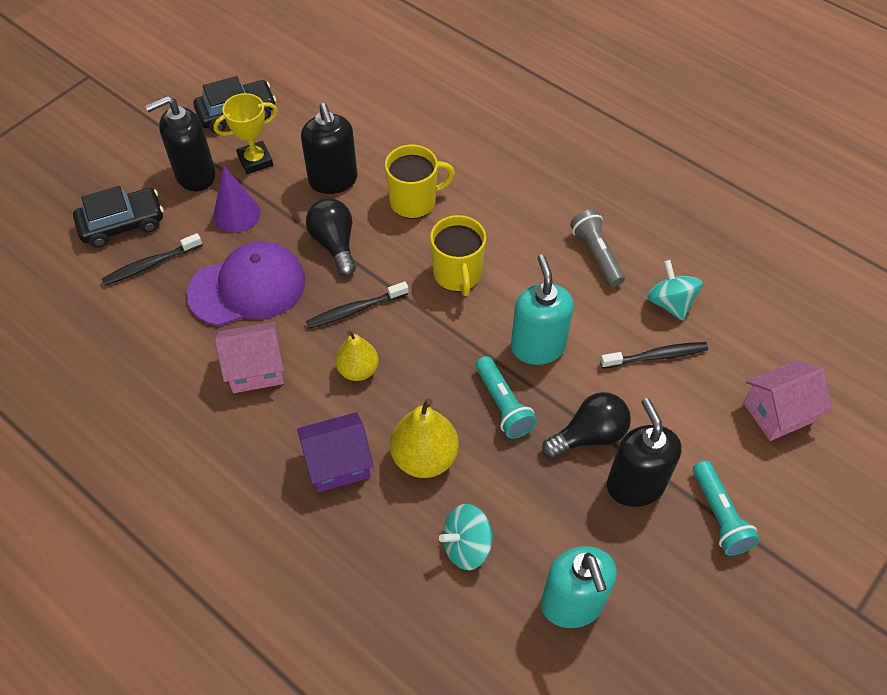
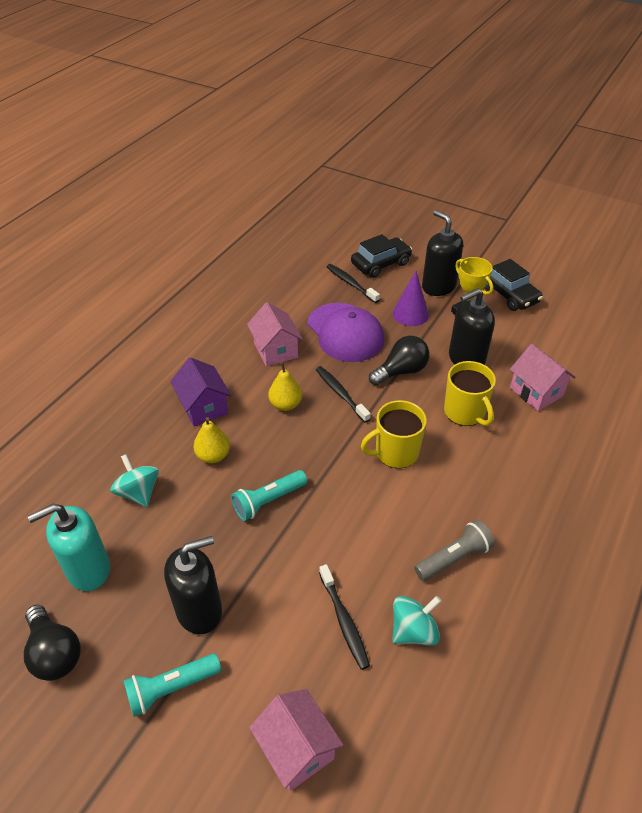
camera: 80 degrees right, 10 degrees down
(122, 224) = (380, 264): black car -> black car turned 90 degrees counterclockwise
(400, 135) = (536, 392): none -> pink house
(424, 457) = (213, 456): yellow pear -> yellow pear, size x0.67
(538, 346) = (333, 520): turquoise soap dispenser -> none
(589, 435) = (246, 568): black light bulb -> black light bulb (54, 653)

